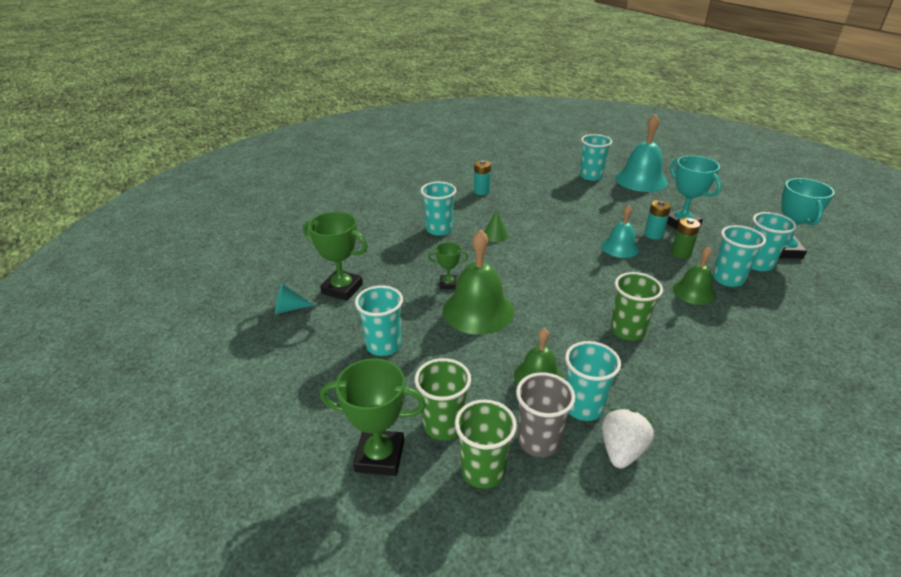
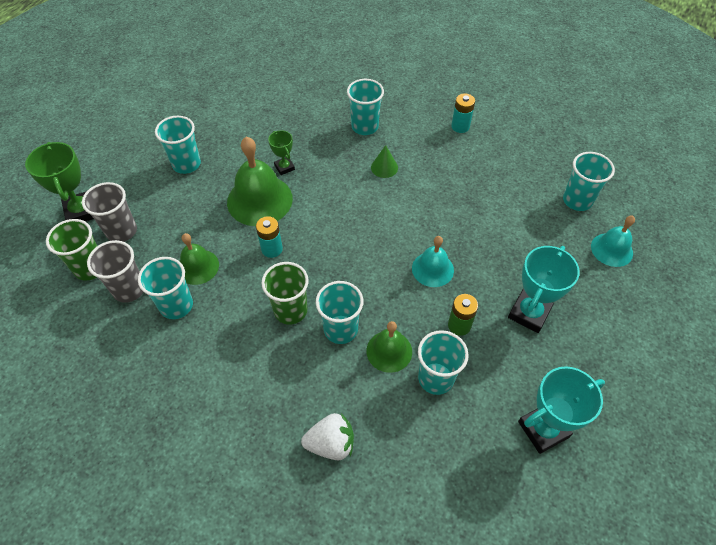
camera: 60 degrees right, 20 degrees up
(289, 308) = (199, 96): turquoise cone -> none
(342, 289) = (239, 111): green trophy -> none
(443, 425) = (122, 231): green cup -> grey cup
(621, 450) = (140, 342): white strawberry -> white strawberry (331, 444)
(641, 180) = (611, 249): turquoise bell -> turquoise bell, size x0.59
(653, 234) = (482, 292): turquoise battery -> turquoise battery (272, 249)
(757, 264) = (490, 404): turquoise cup -> turquoise cup (340, 329)

